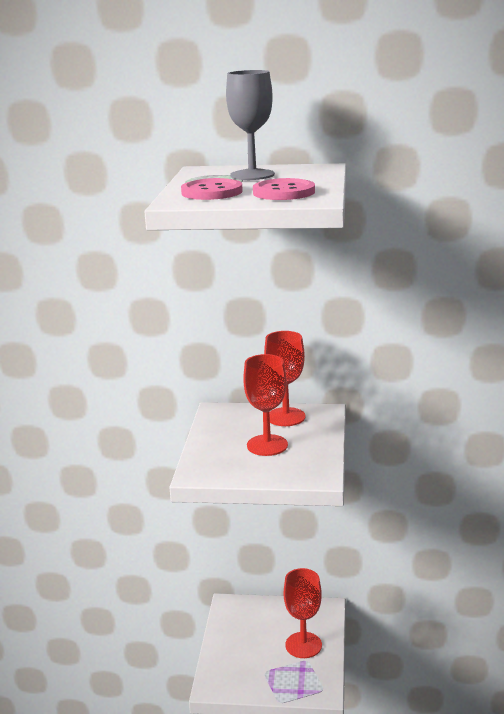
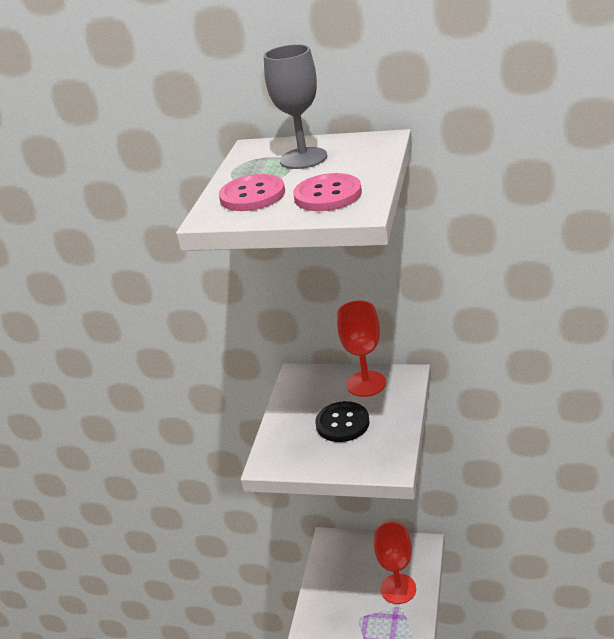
camera: 10 degrees right, 10 degrees up
(267, 445) = (342, 423): red goblet -> black button

